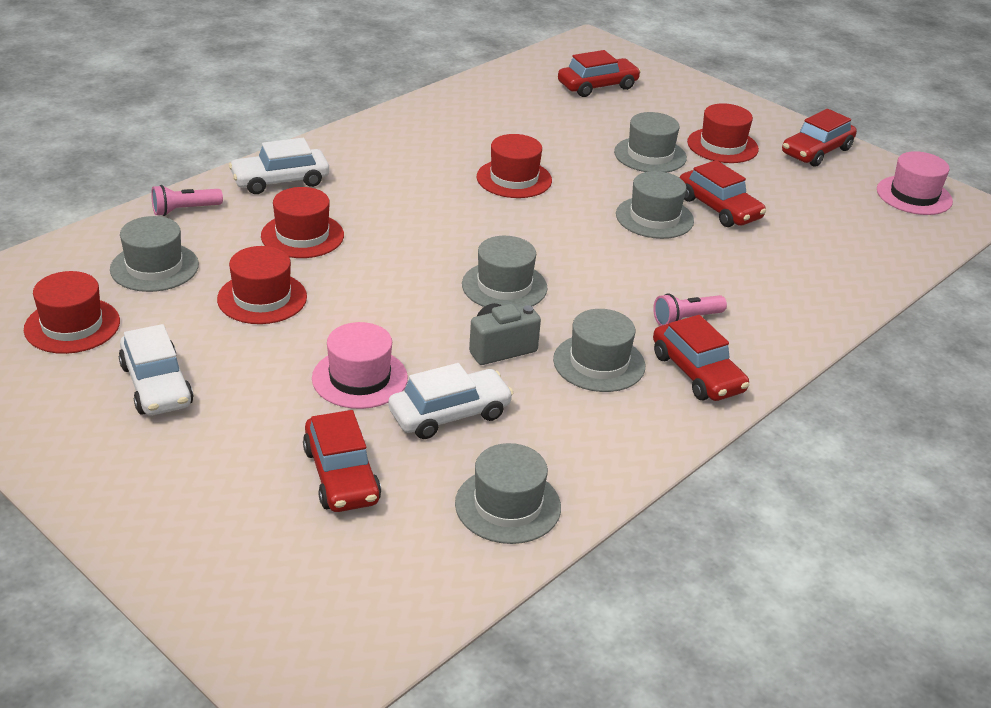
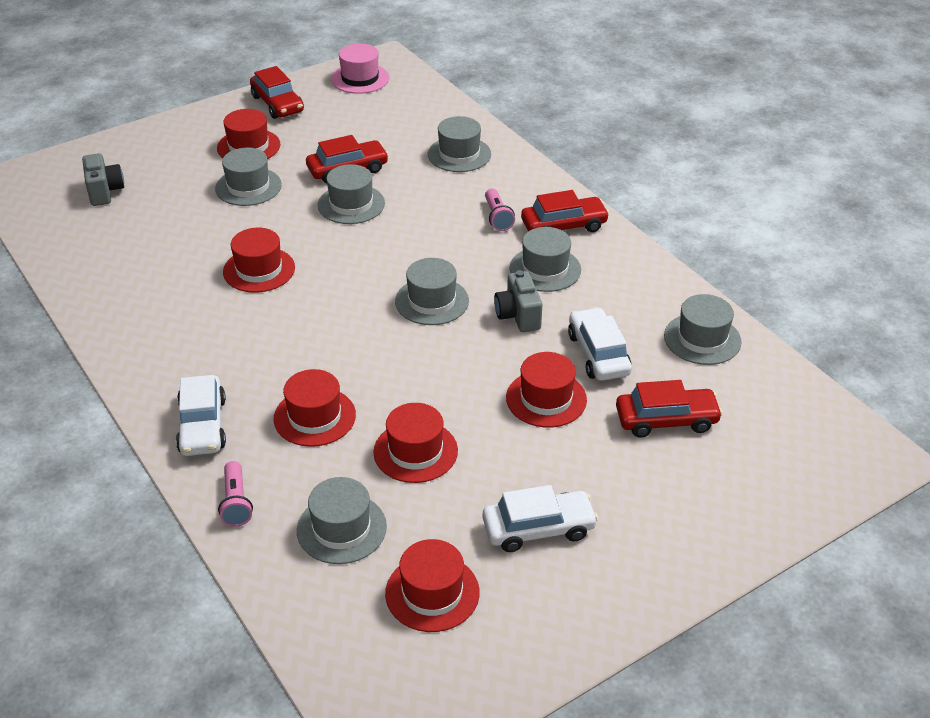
camera: 75 degrees left, 5 degrees up
(360, 378) = (546, 399): pink hat -> red hat
(597, 86) = (104, 192): red car -> grey camera
(802, 280) = (459, 154): none -> grey hat

